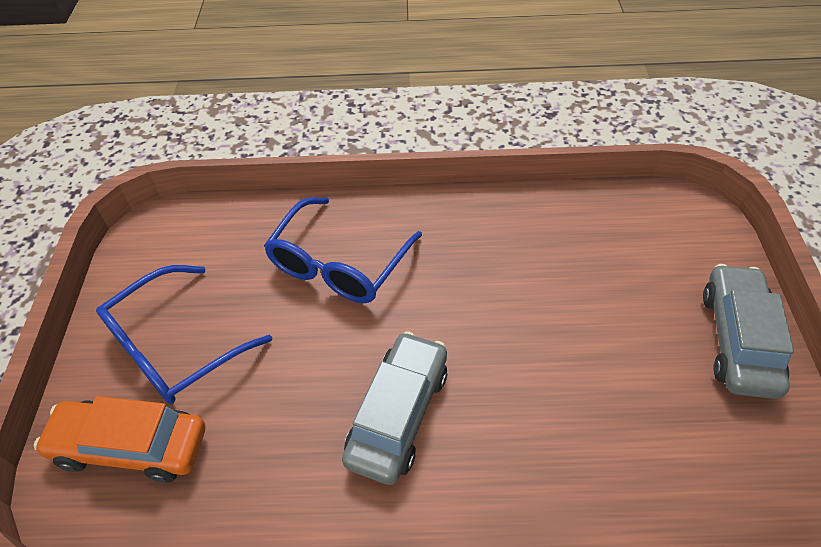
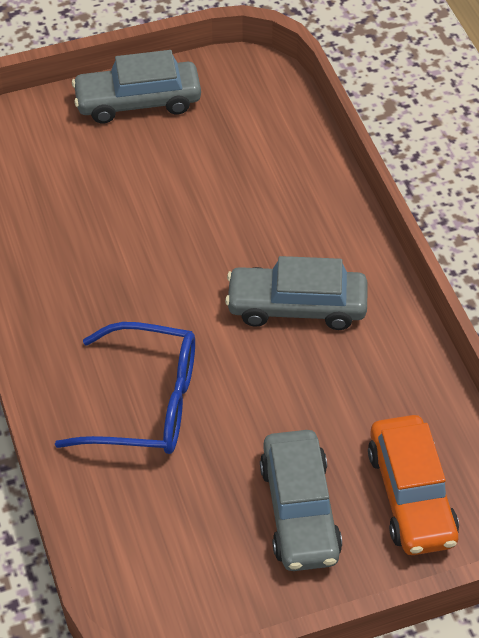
camera: 110 degrees left, 0 degrees up
(174, 347) = (299, 511): blue glasses -> grey car

